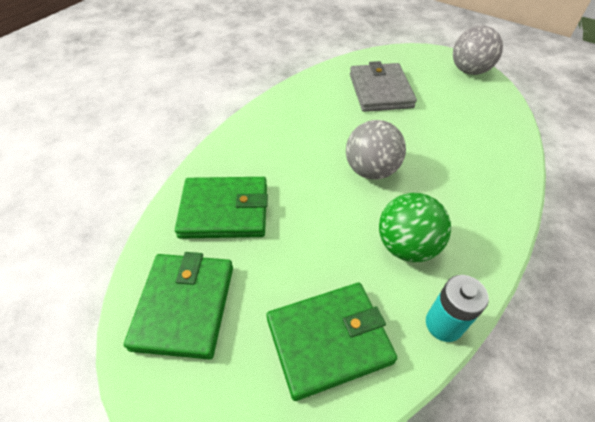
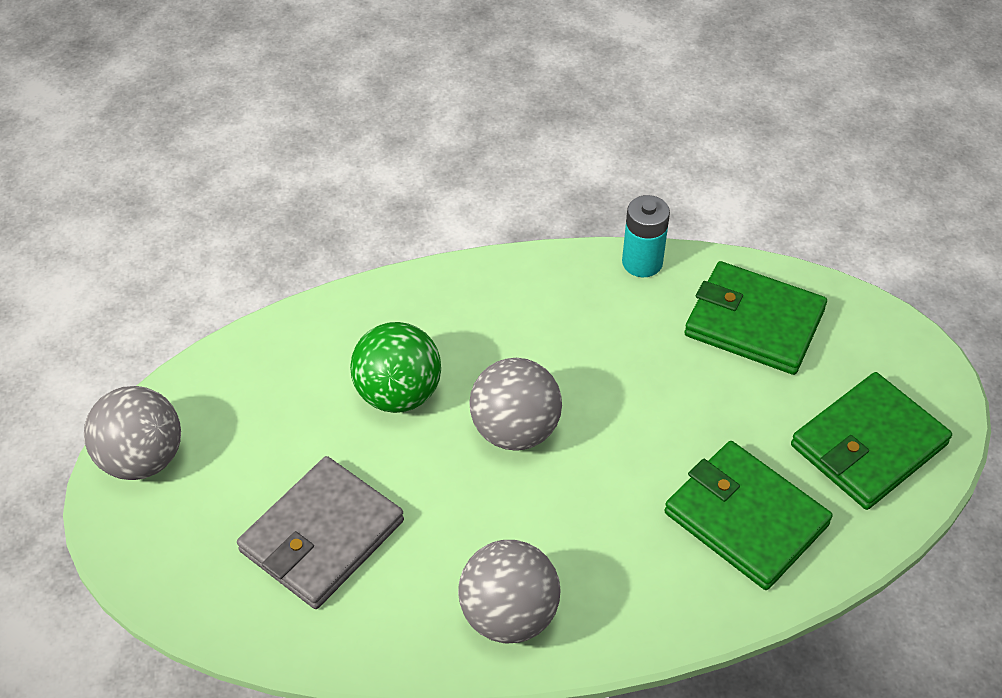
camera: 135 degrees left, 0 degrees up
(286, 112) = (509, 615): none -> grey ball
(406, 246) = (590, 332): green ball -> green ball (398, 394)

